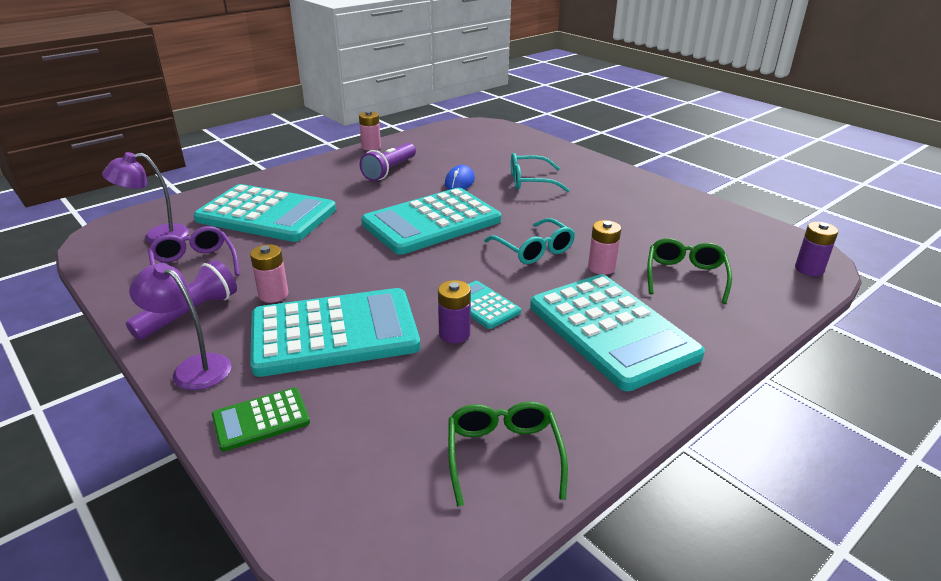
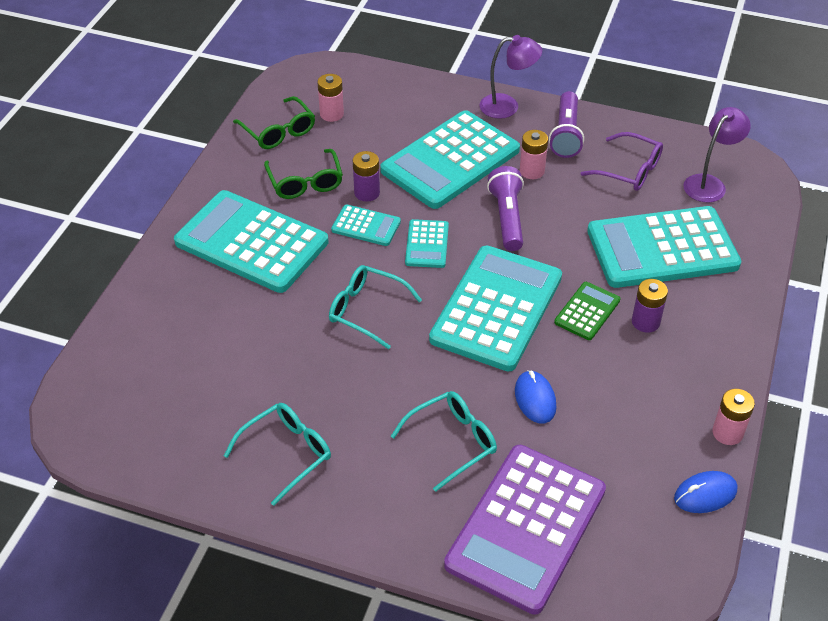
camera: 150 degrees right, 15 degrees up
(261, 419) = (429, 98): green calculator -> green calculator (587, 311)
(390, 170) = (639, 385): purple flashlight -> purple flashlight (507, 218)
(414, 137) = (705, 494): none -> blue mouse
(440, 274) = (427, 244): none -> turquoise calculator
(519, 150) = (526, 527): none -> purple calculator
(601, 268) = (290, 312): pink battery -> pink battery (331, 114)
(644, 203) = (287, 453): none -> turquoise glasses
(685, 276) = (207, 333): green glasses -> green glasses (305, 182)
(809, 269) = (83, 398): purple battery -> purple battery (645, 322)

